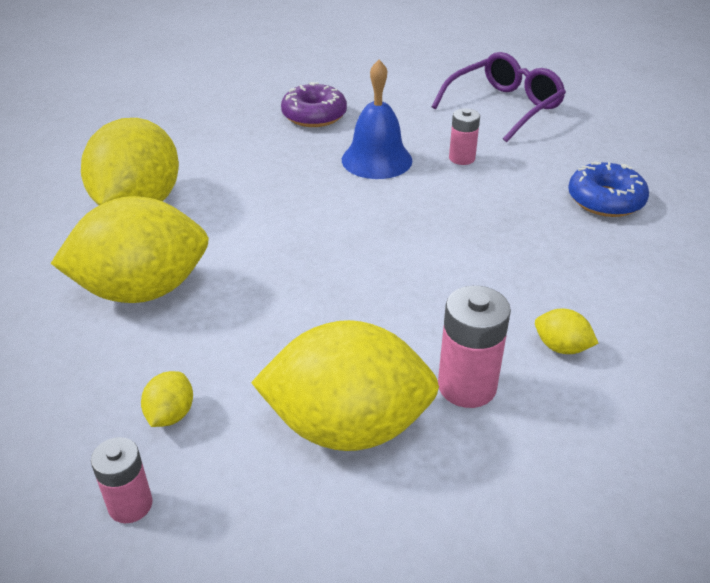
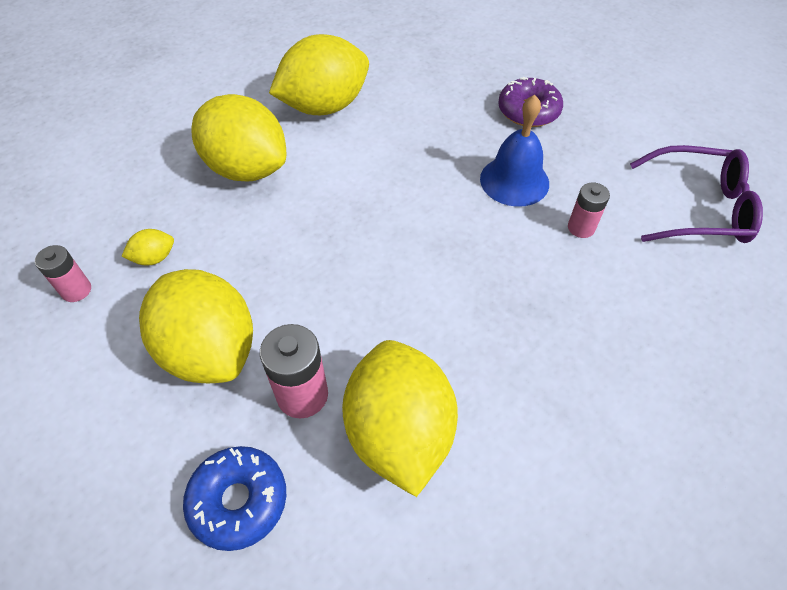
camera: 50 degrees right, 15 degrees up
(561, 347) = (399, 433): yellow lemon -> yellow lemon, size x2.49
(605, 200) = (640, 360): blue donut -> blue donut (238, 501)

